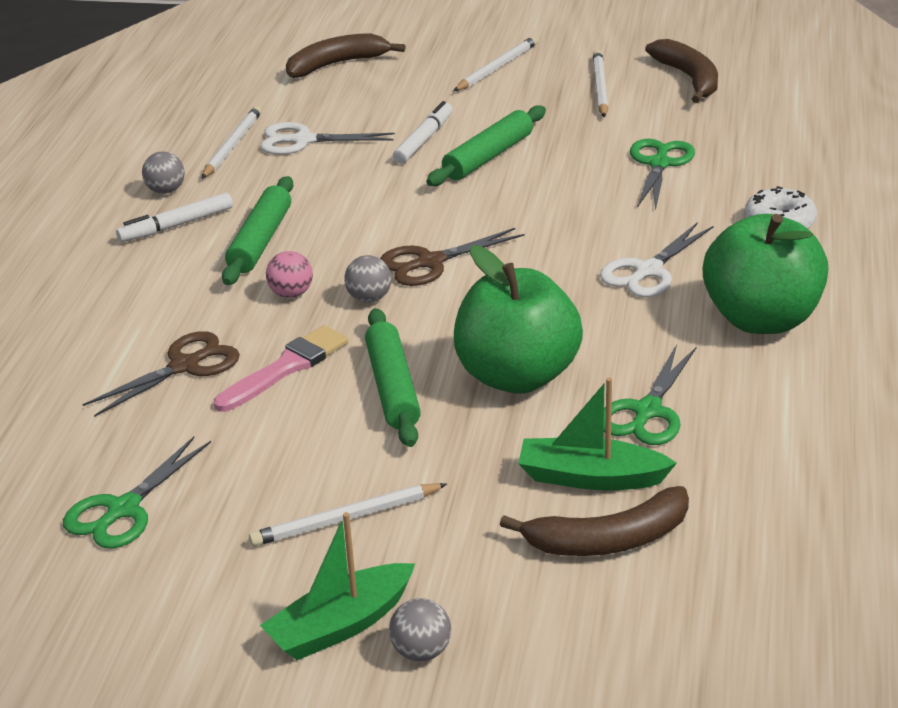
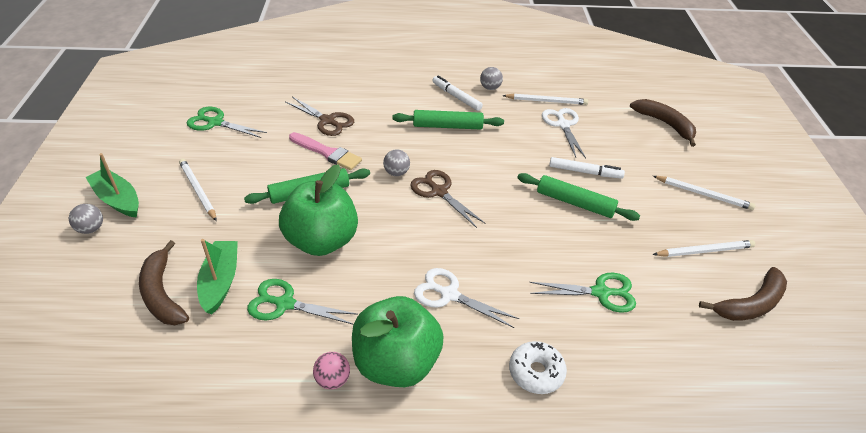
camera: 75 degrees right, 10 degrees up
(291, 294) = (397, 144): pink ball -> pink ball (333, 380)

